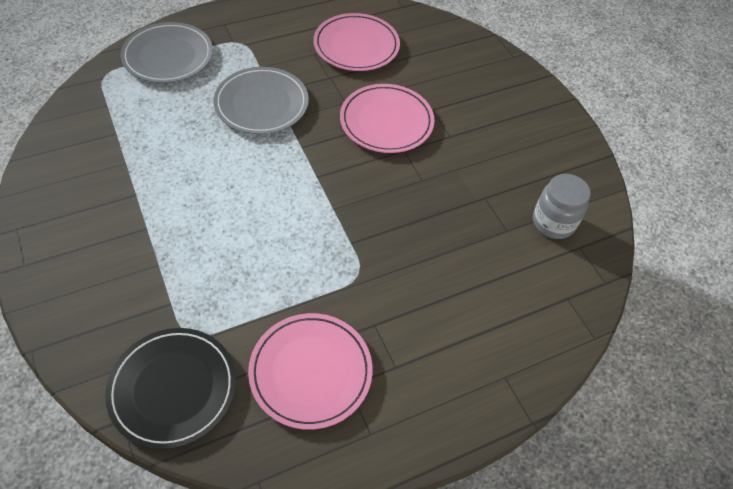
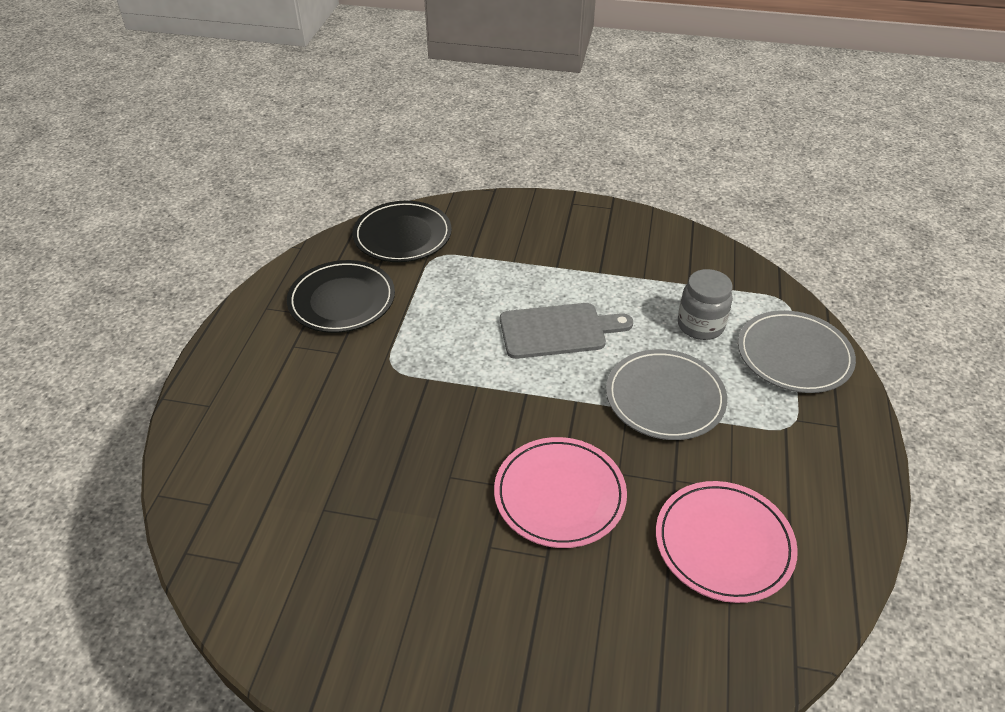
camera: 130 degrees right, 10 degrees down
(234, 188) = (558, 330): none -> grey cutting board
(311, 372) = (342, 300): pink plate -> black plate
(553, 222) = (289, 561): grey jar -> grey jar (700, 325)

